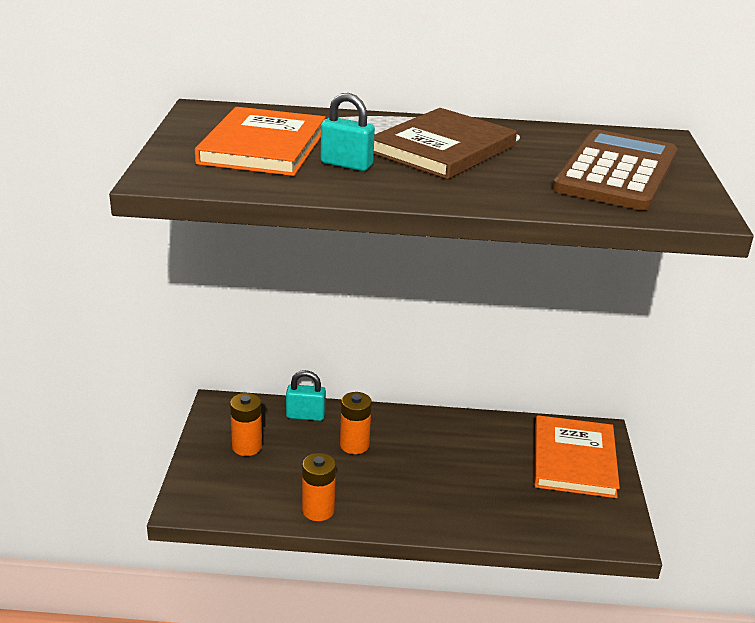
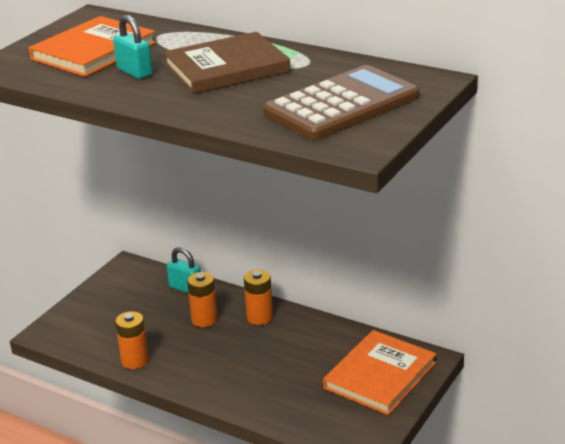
camera: 30 degrees right, 0 degrees up
(247, 446) = (122, 302): orange battery -> orange battery (259, 317)

